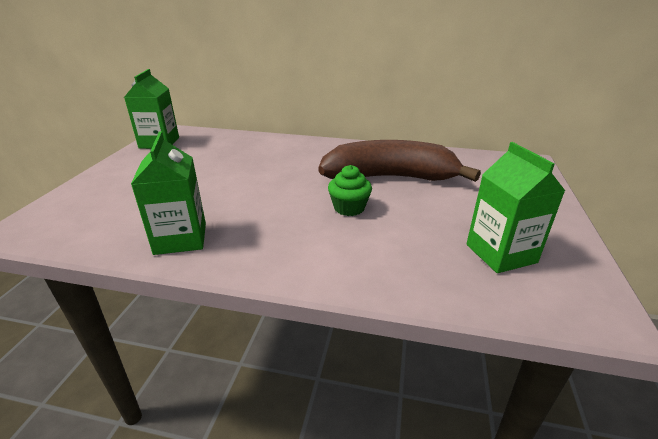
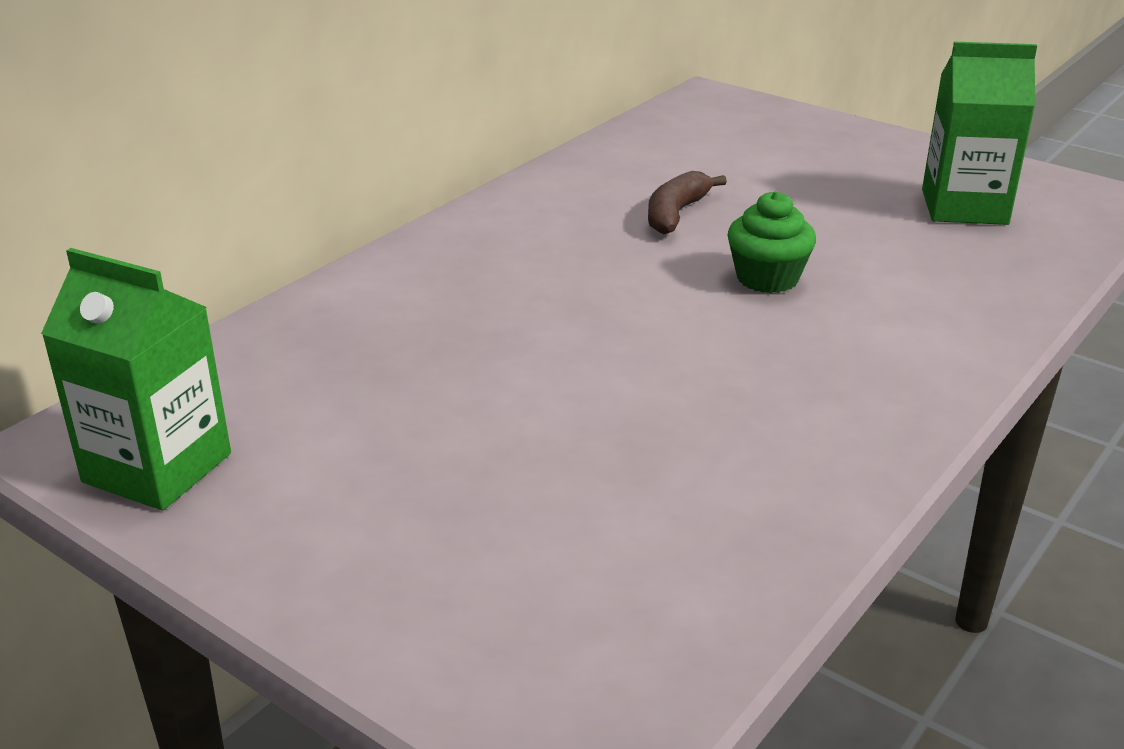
camera: 65 degrees left, 0 degrees up
(180, 238) = (779, 475): green carton -> none
(390, 177) = (676, 214): brown banana -> brown banana, size x0.42

